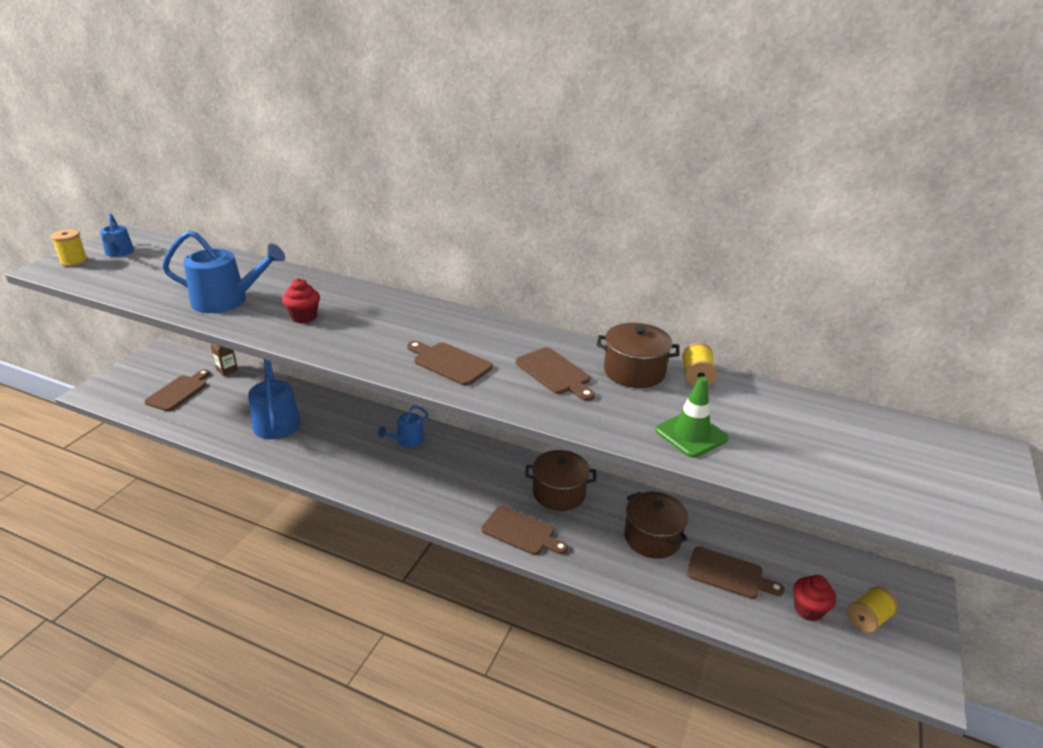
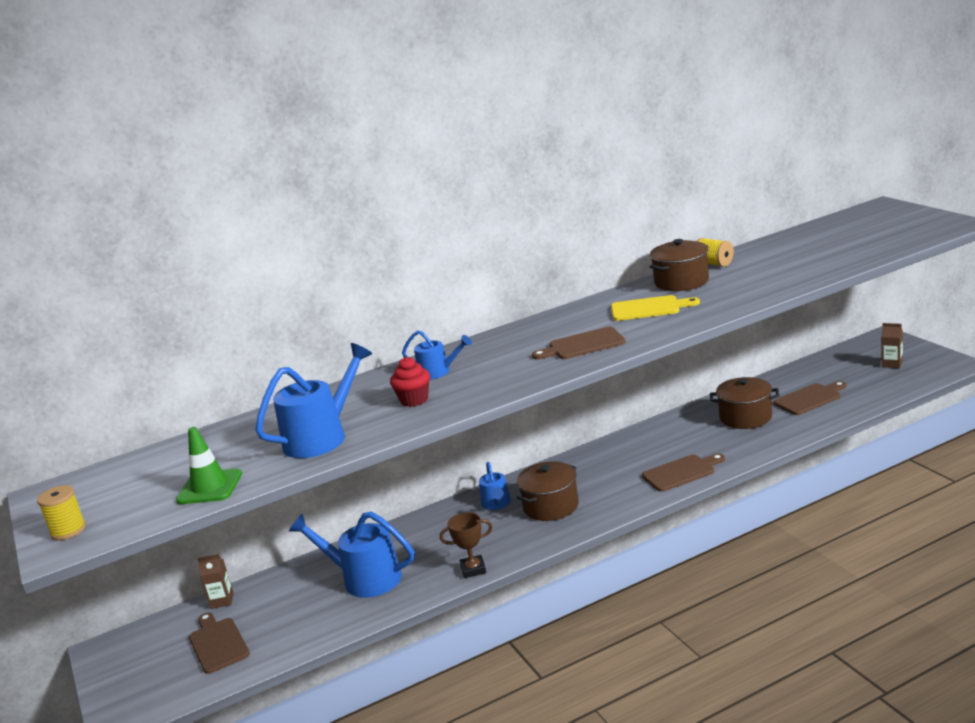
camera: 45 degrees left, 10 degrees down
(119, 253) = (92, 499): blue watering can -> blue watering can (438, 372)
(309, 469) = (473, 569): none -> brown trophy
(555, 373) = (649, 308): brown cutting board -> yellow cutting board
(559, 493) = (654, 443): brown pot -> brown pot (551, 506)
(691, 434) = (777, 279): green traffic cone -> green traffic cone (210, 487)
(808, 610) = (867, 381): red cupcake -> none
(868, 619) = (892, 364): yellow spool -> brown carton

